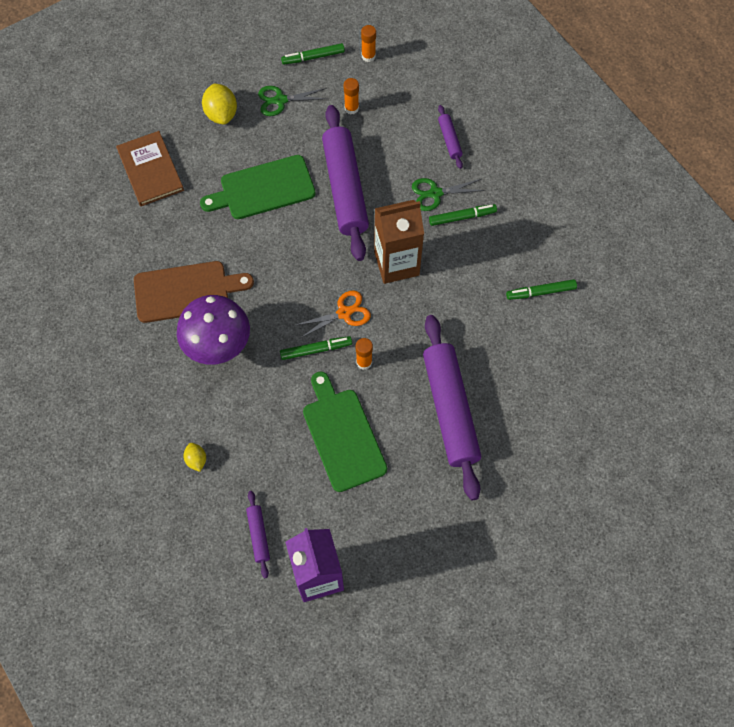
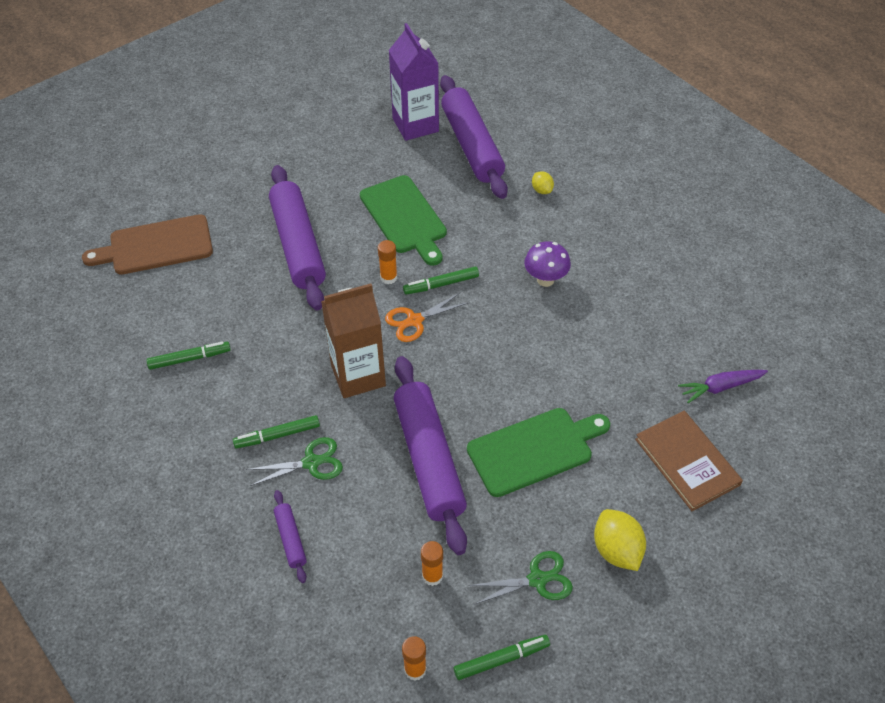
camera: 175 degrees right, 15 degrees down
(101, 227) = (720, 387): none -> purple carrot
(186, 291) = (596, 328): brown cutting board -> brown cutting board (156, 246)
(218, 346) = (545, 280): purple mushroom -> purple mushroom, size x0.60
(258, 535) = (472, 145): purple rolling pin -> purple rolling pin, size x2.30

